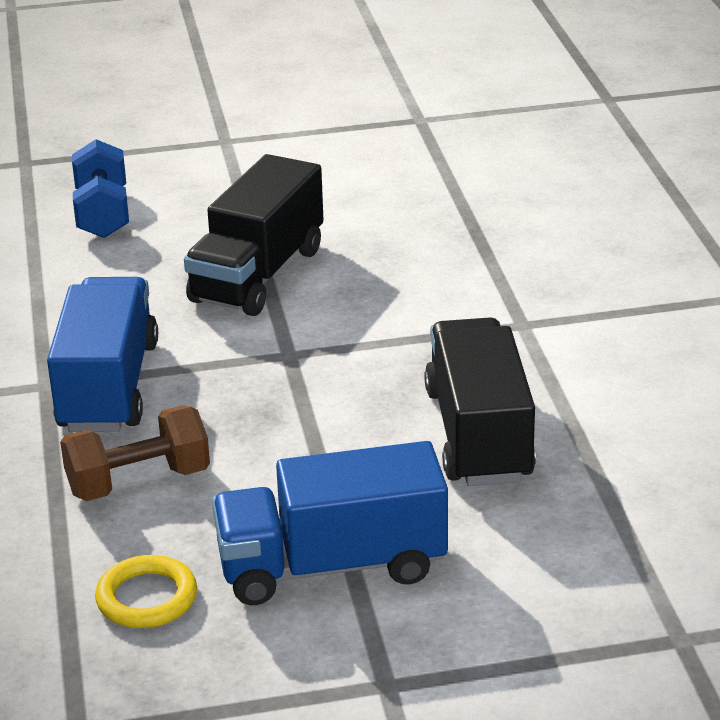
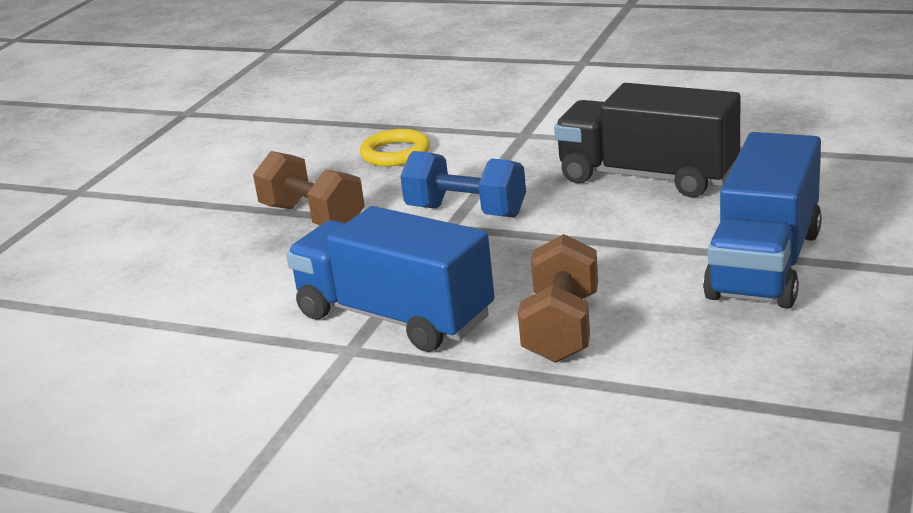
camera: 55 degrees left, 5 degrees down
(102, 214) = (101, 269): blue dumbbell -> blue dumbbell (466, 212)
(147, 598) = (740, 355): yellow ring -> yellow ring (395, 153)
(257, 275) = (313, 217): black truck -> brown dumbbell

